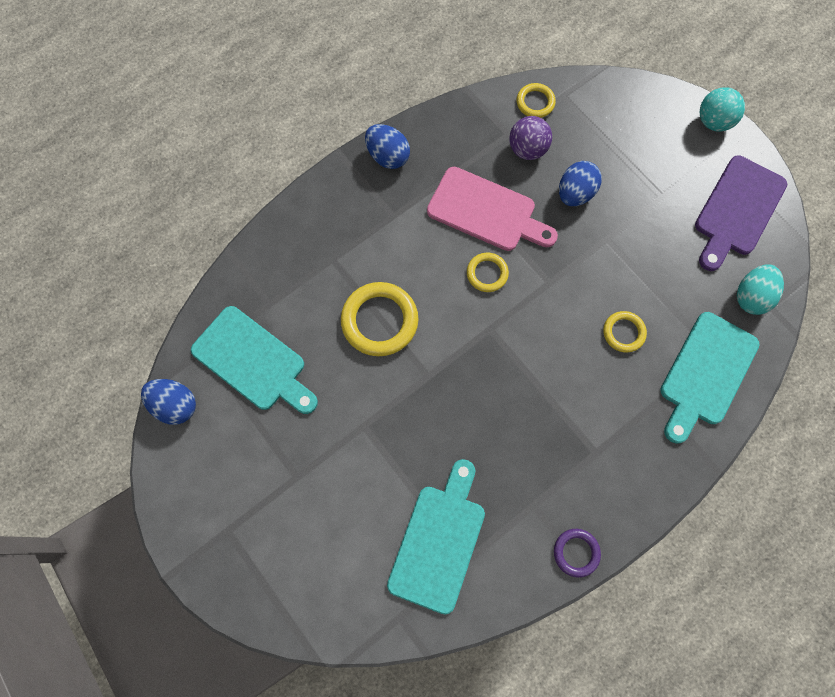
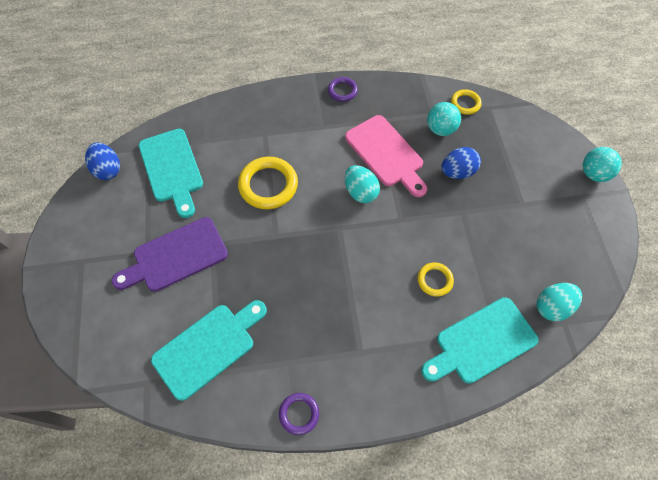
camera: 30 degrees right, 10 degrees down
(388, 156) = (342, 91): blue egg -> purple ring
(487, 273) = (360, 192): yellow ring -> turquoise egg
(527, 149) = (440, 129): purple ball -> turquoise ball
(737, 210) = (577, 241): purple cutting board -> purple cutting board (175, 256)

